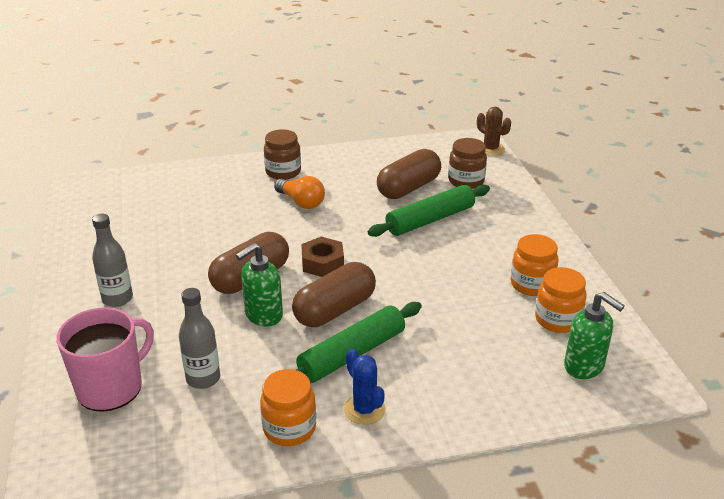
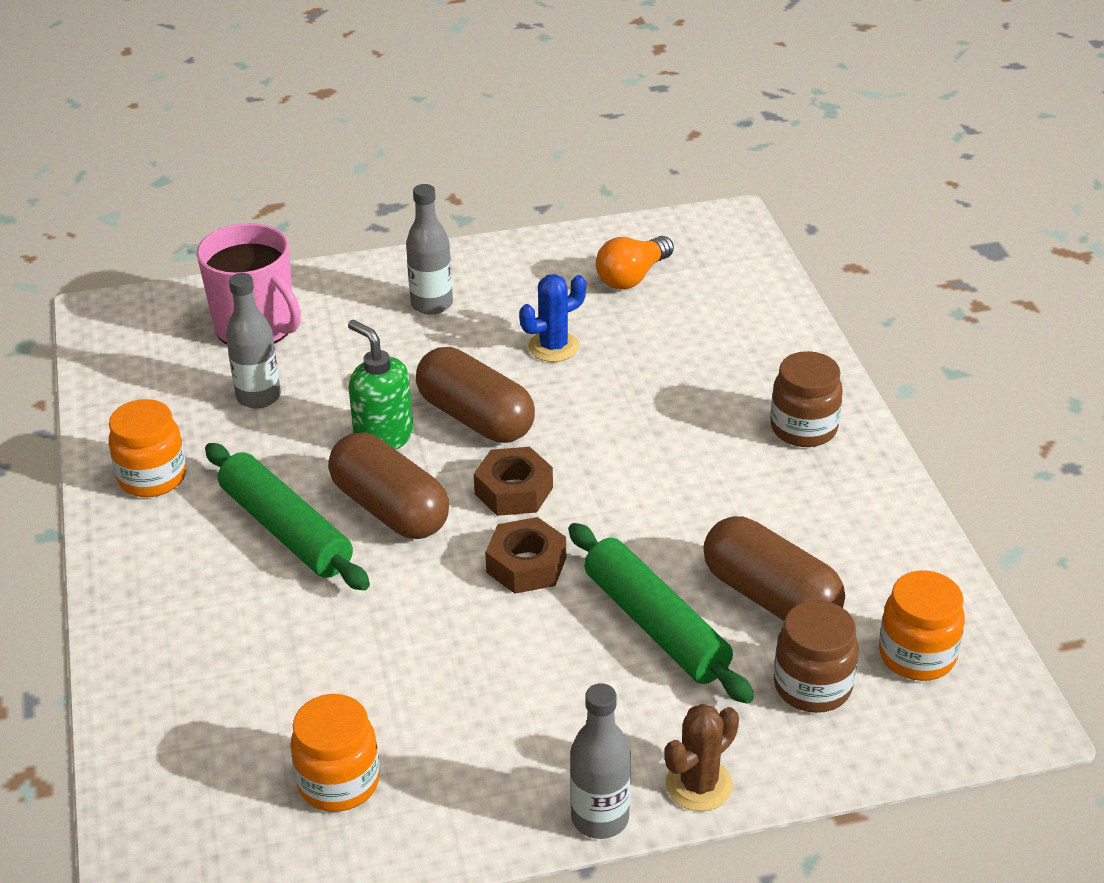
camera: 90 degrees right, 5 degrees up
(301, 202) = (700, 457): orange light bulb -> orange light bulb (632, 277)
(364, 409) = (171, 544): blue cactus -> blue cactus (553, 347)
(386, 259) = (526, 565): none -> brown nut
(491, 149) = (970, 739): brown cactus -> brown cactus (699, 785)
(531, 284) = (444, 757): orange jar -> orange jar (917, 655)
(558, 238) = (600, 818): none -> grey bottle
(584, 366) = (214, 802): green soap dispenser -> none

